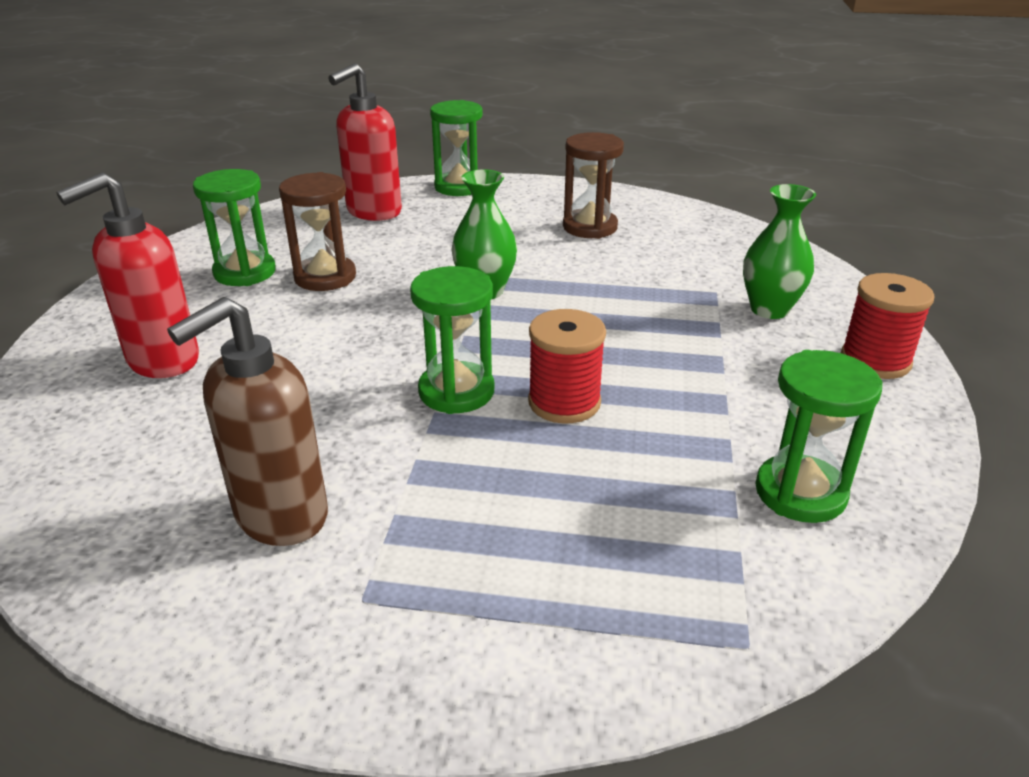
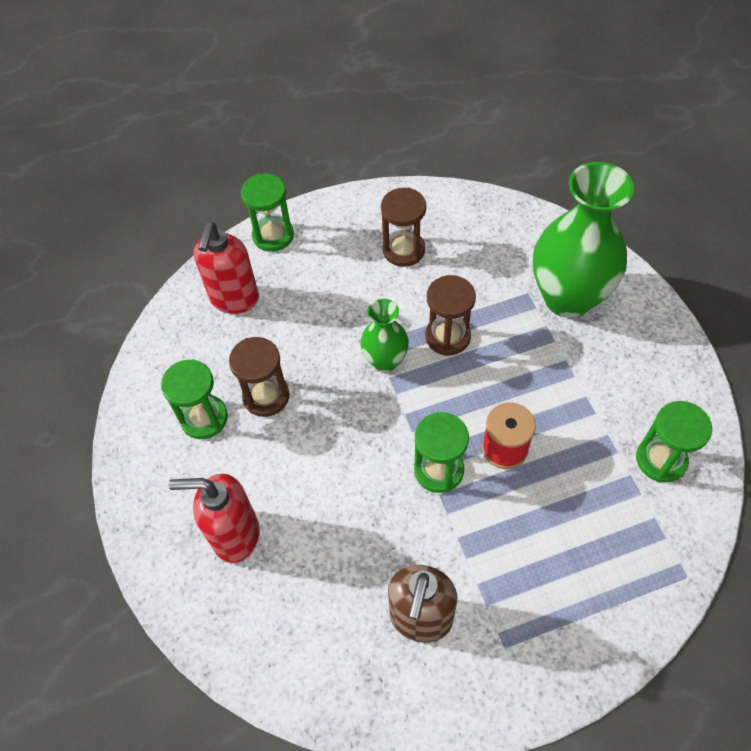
camera: 25 degrees left, 25 degrees up
(162, 361) = (235, 535): red soap dispenser -> red soap dispenser turned 75 degrees clockwise
(580, 295) = (447, 336): none -> brown hourglass
(769, 309) = (568, 298): green vase -> green vase, size x1.92
(875, 361) = (648, 324): red spool -> none

